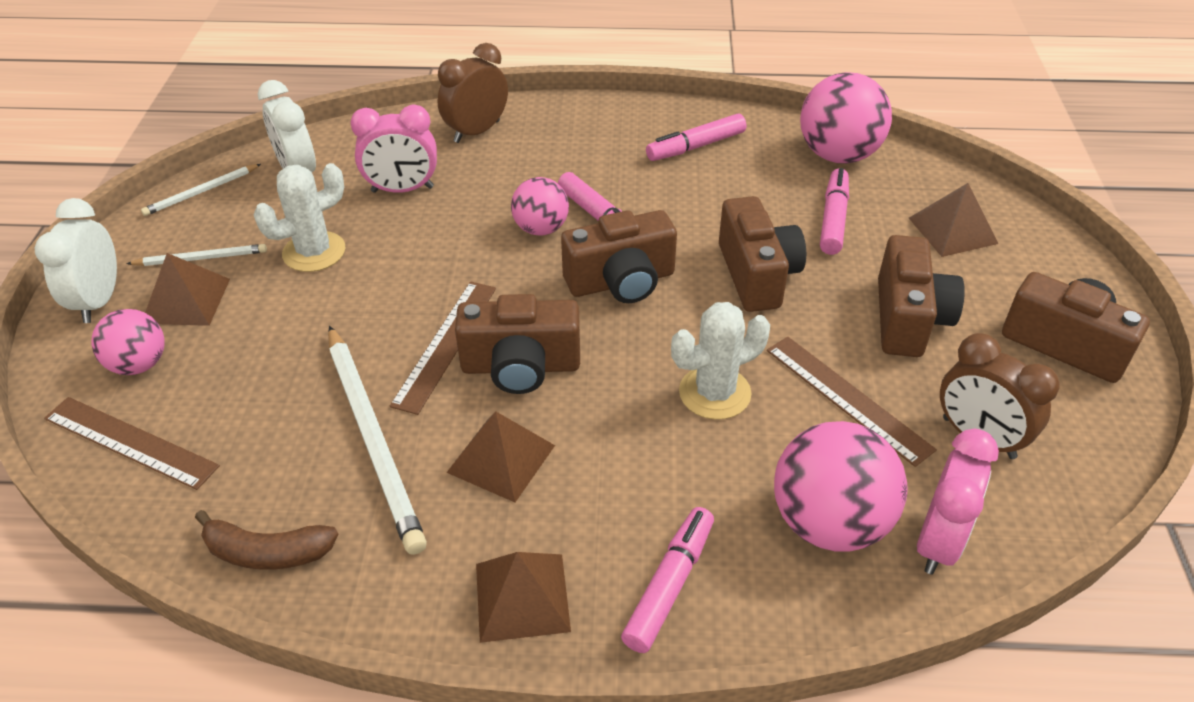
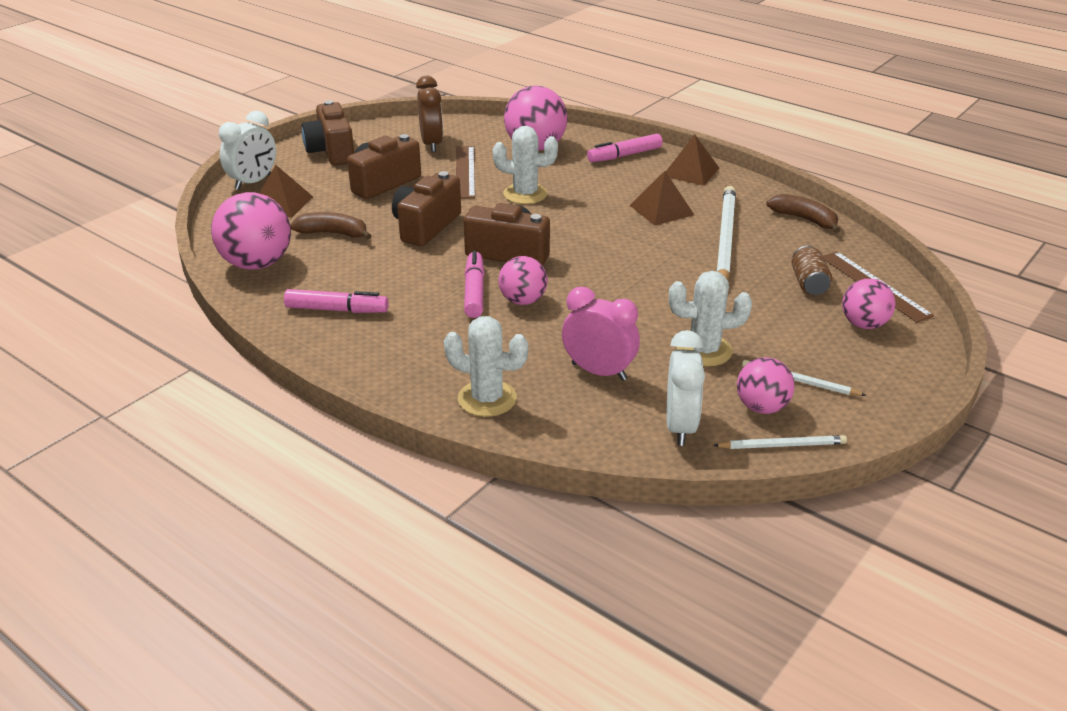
camera: 145 degrees left, 10 degrees down
(99, 301) = (892, 379): white clock -> white clock (253, 182)
(186, 300) = (820, 353): brown pyramid -> none
(224, 403) = (808, 283): none -> brown can
(231, 217) = (761, 407): none -> pink ball
(446, 344) = (650, 263): brown ruler -> none
(477, 132) = (487, 399): brown clock -> white cactus
(521, 366) = (615, 238): brown camera -> none
(833, 219) = (333, 233): pink marker -> brown banana
(938, 542) = (500, 131): pink clock -> none

